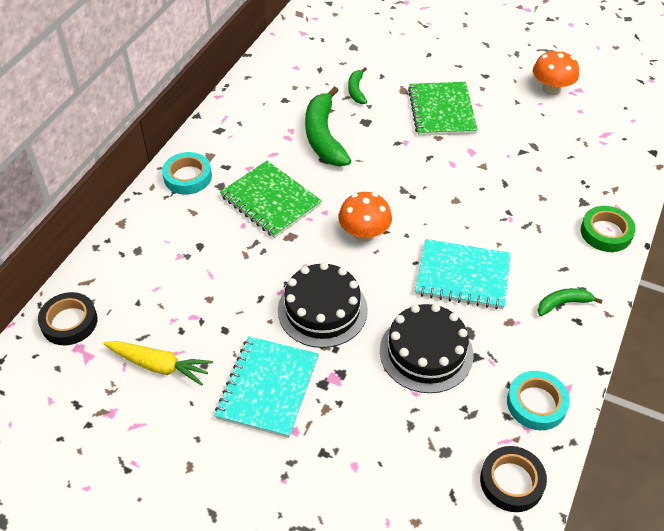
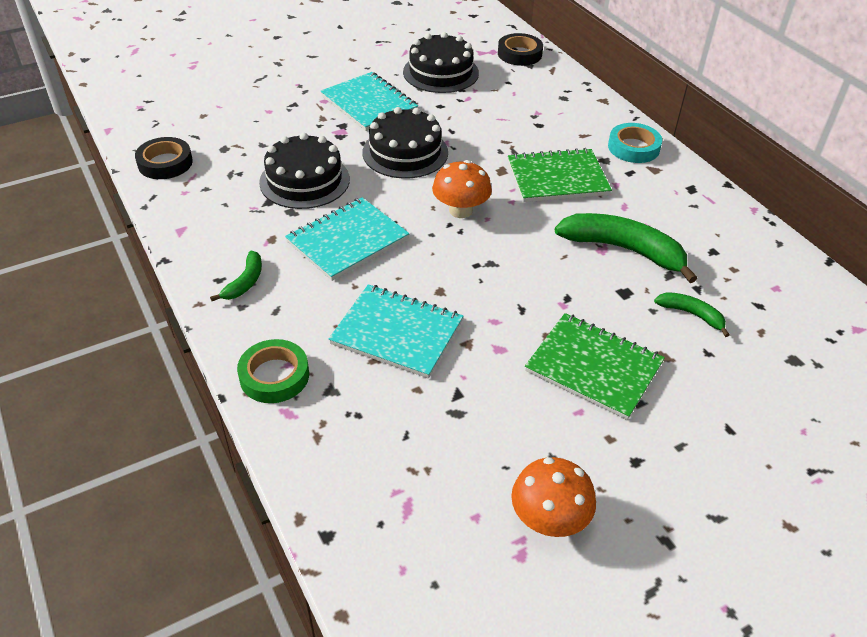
camera: 125 degrees right, 5 degrees down
(159, 366) = (440, 72): yellow carrot -> black cake
(511, 199) = (397, 333): none -> turquoise notebook
(536, 403) = (193, 208): turquoise tape -> none

